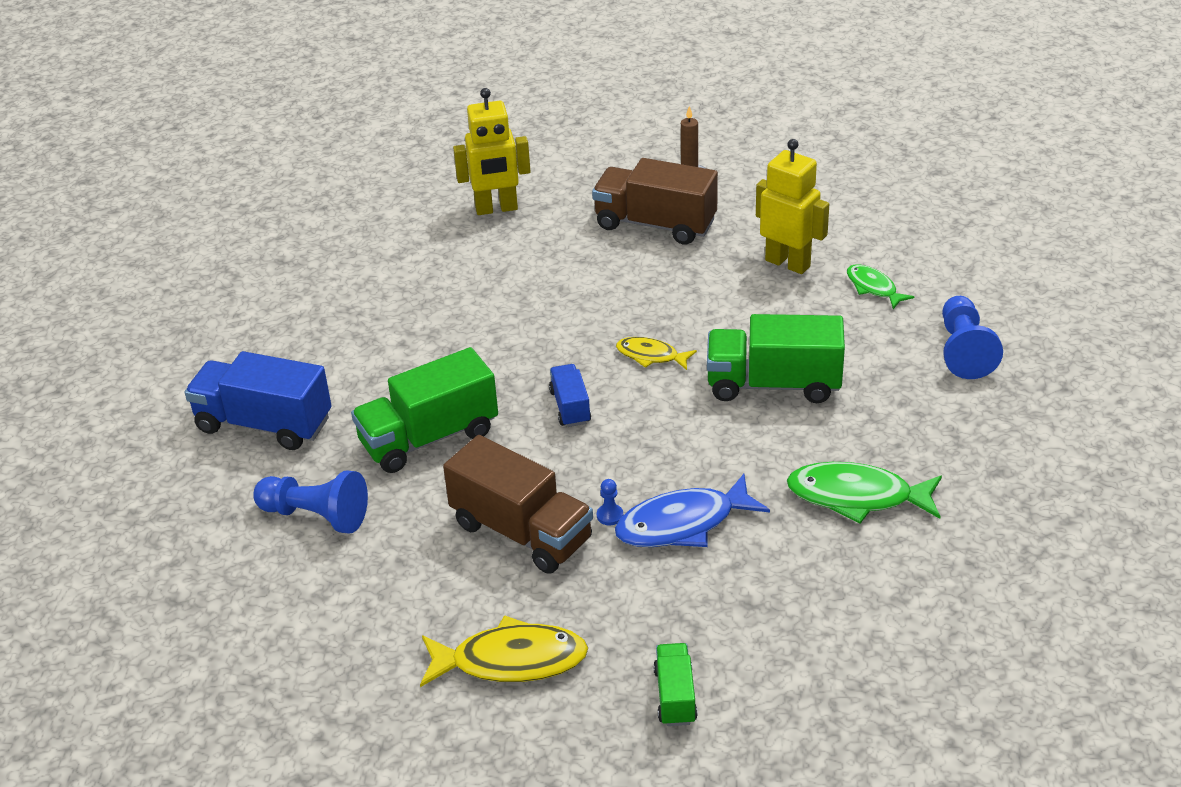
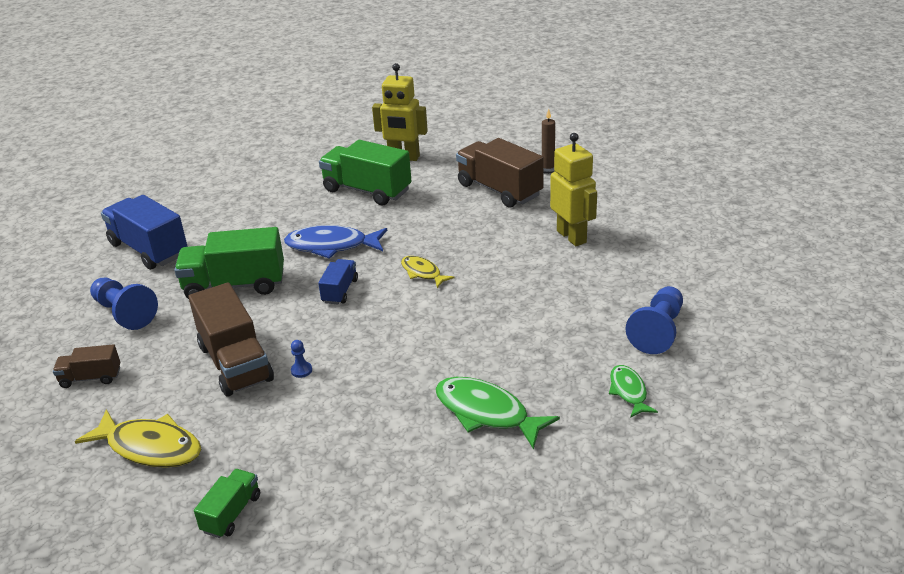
camera: 25 degrees right, 5 degrees down
(353, 607) = (91, 378): none -> brown truck
(683, 524) = (345, 392): blue fish -> blue fish (331, 246)
(773, 384) = (492, 315): green truck -> green truck (367, 190)
(873, 288) = (622, 268): green fish -> green fish (628, 391)

